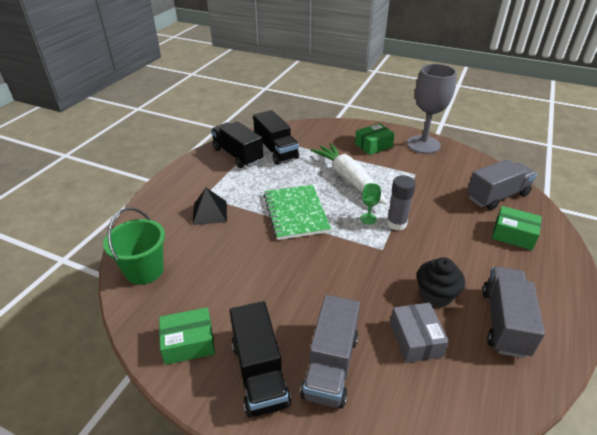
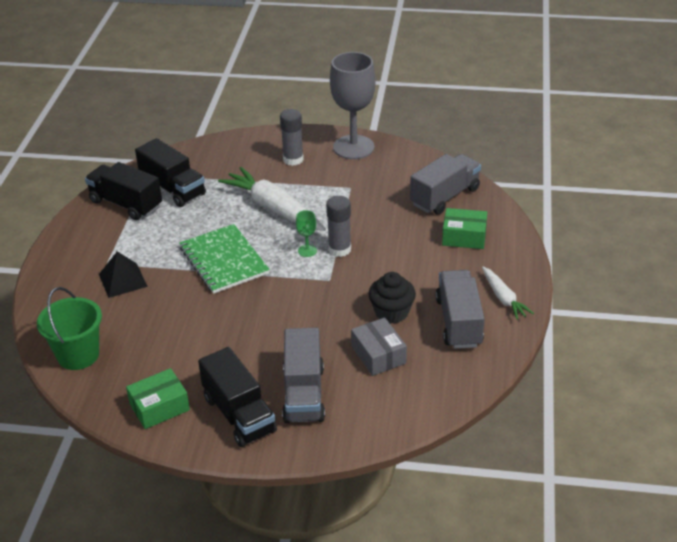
camera: 15 degrees left, 0 degrees up
(373, 145) = (293, 159): green box -> grey glue stick
(553, 306) = (503, 298): none -> white carrot

